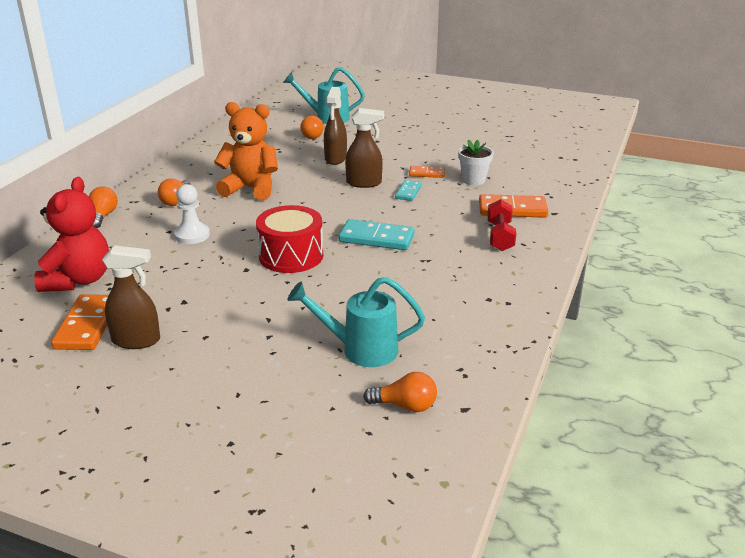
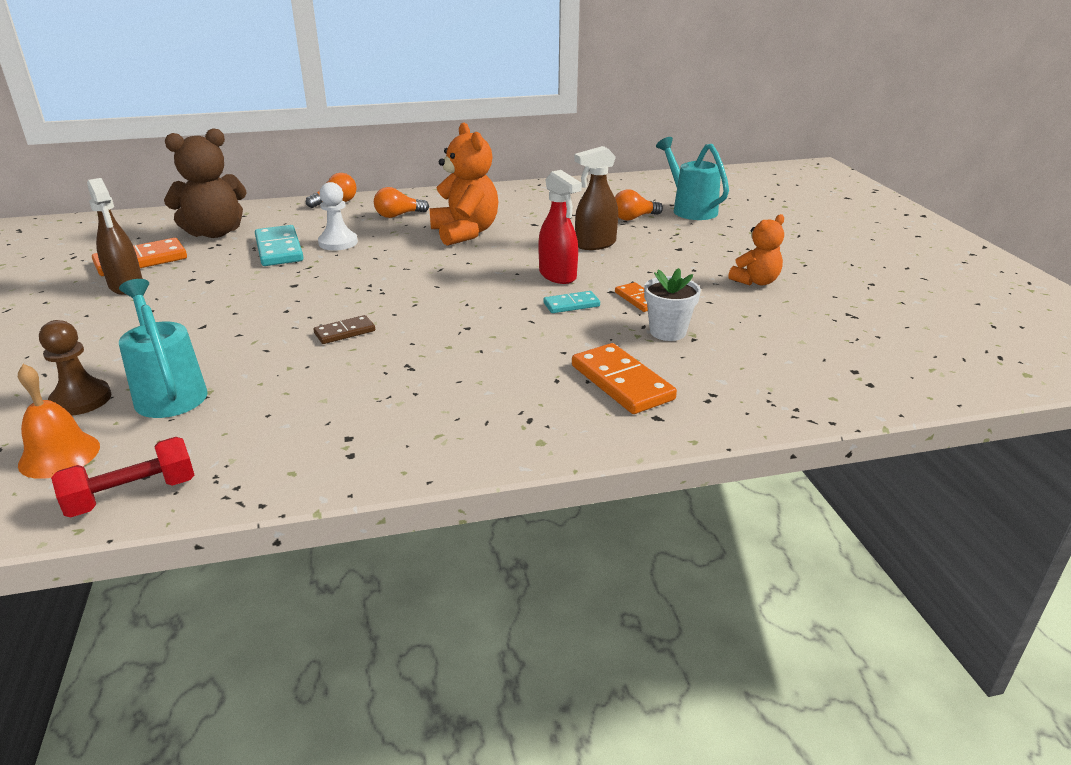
camera: 55 degrees right, 0 degrees up
(78, 280) = (215, 233): red teddy bear -> brown teddy bear
(291, 256) = (342, 295): red drum -> none
(331, 388) = (81, 400): none -> brown pawn
(352, 268) = (345, 332): none -> brown domino
(364, 183) = (558, 276): brown spray bottle -> red spray bottle
(376, 238) = (431, 323): turquoise domino -> turquoise domino (279, 249)
(405, 406) = (59, 455): orange light bulb -> orange bell
(446, 140) = (756, 281): none -> orange teddy bear
(500, 236) = (529, 396): red dumbbell -> red dumbbell (132, 495)

